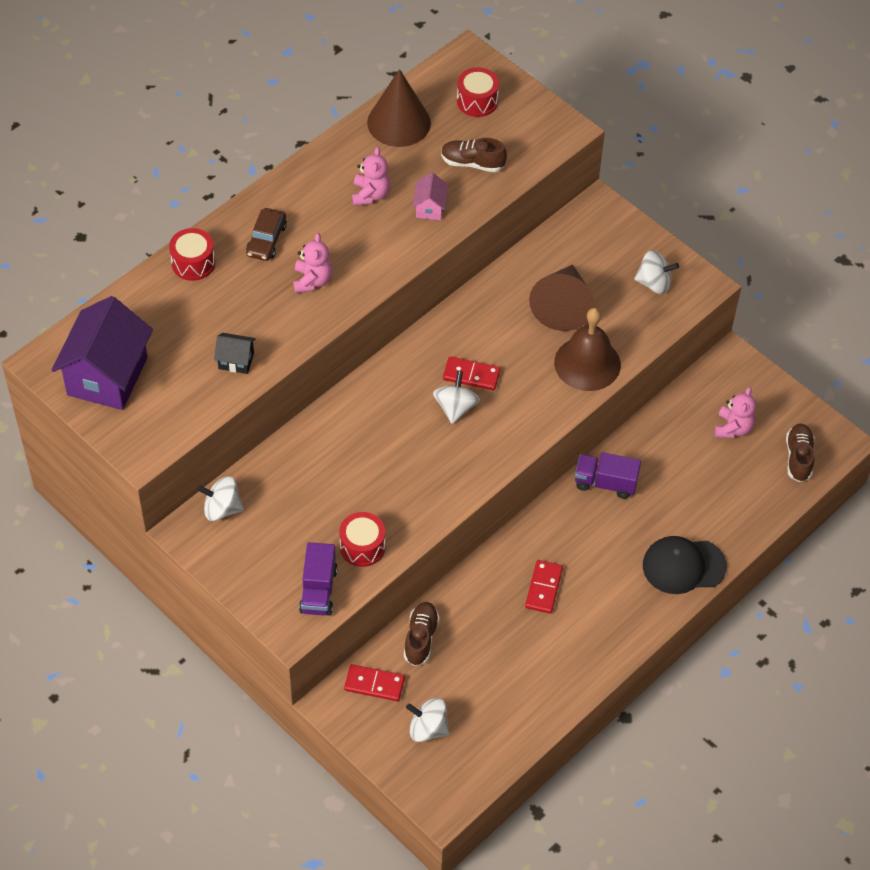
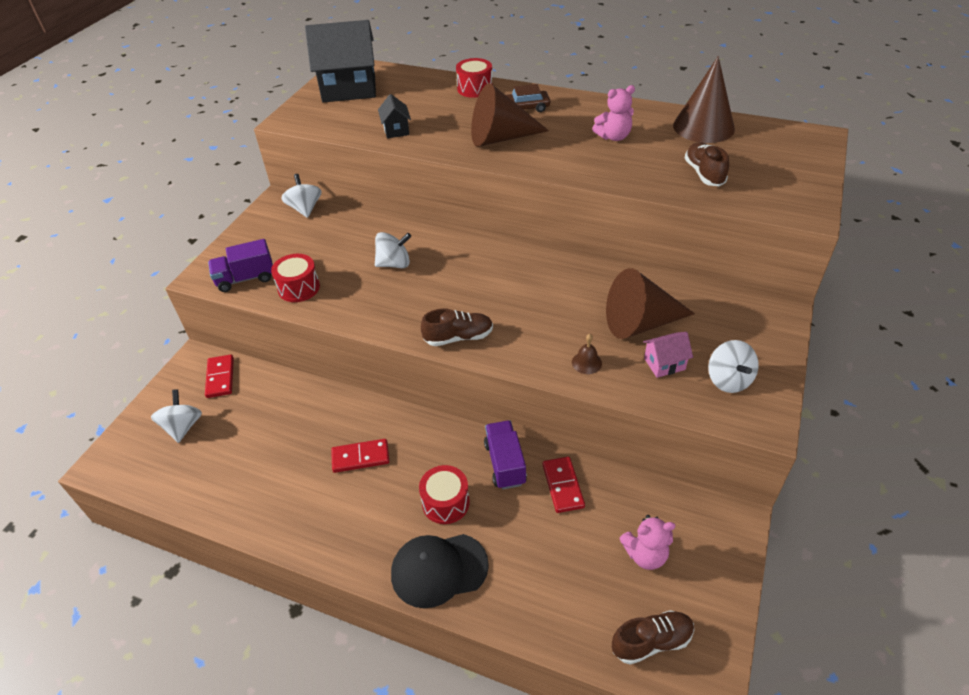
camera: 70 degrees right, 10 degrees down
(107, 376) = (349, 89): purple house -> black house
(312, 281) = (500, 138): pink teddy bear -> brown cone
(421, 638) = (275, 390): brown shoe -> brown shoe (458, 337)
(430, 208) = (630, 168): pink house -> pink house (664, 364)
(455, 407) = (474, 293): white spinning top -> white spinning top (394, 264)
(471, 375) = (516, 291): red domino -> red domino (563, 486)
(477, 101) = (775, 155): red drum -> red drum (445, 502)
(587, 363) = (586, 362): brown bell -> brown bell, size x0.41
(683, 566) = (439, 569): black cap -> black cap turned 75 degrees counterclockwise

